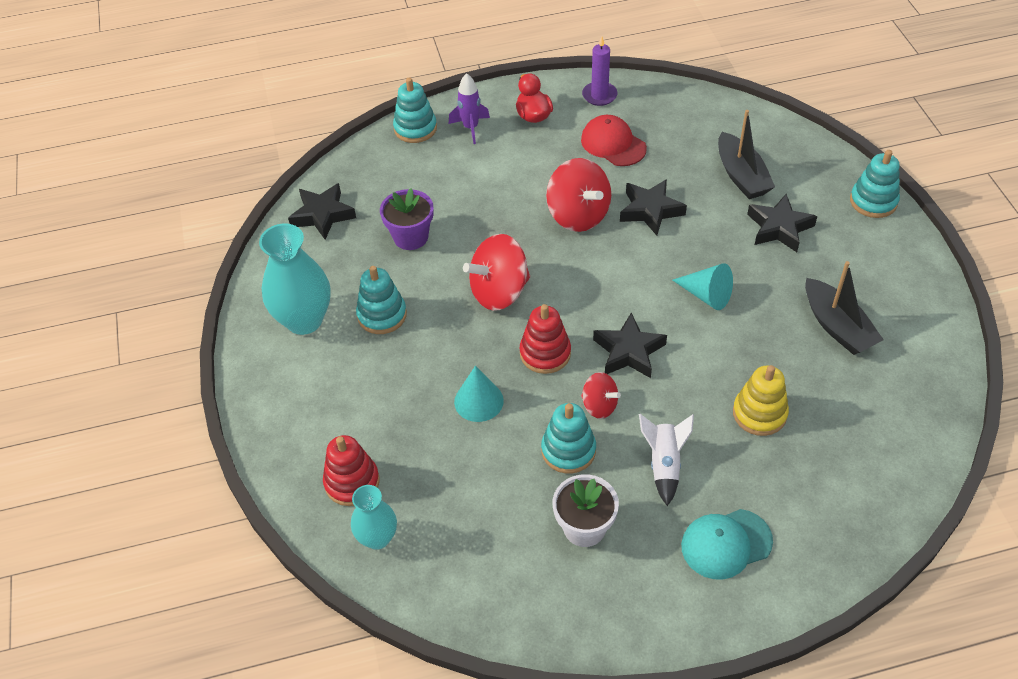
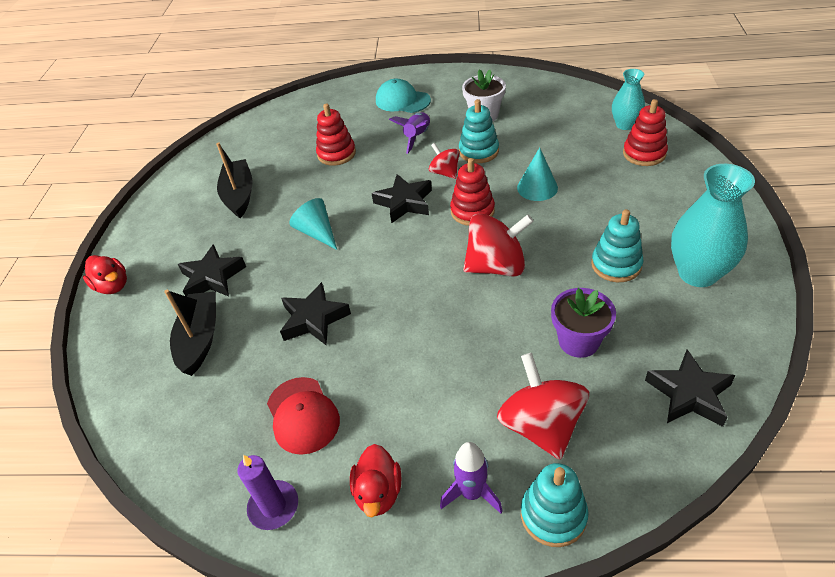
camera: 160 degrees left, 5 degrees down
(578, 215) = (388, 329): red spinning top -> red spinning top (541, 425)
(664, 464) = (417, 137): white rocket -> purple rocket
(726, 544) = (402, 100): turquoise cap -> turquoise cap turned 150 degrees counterclockwise
(759, 413) = (336, 154): yellow stacking toy -> red stacking toy
(873, 201) = (113, 286): turquoise stacking toy -> red duck

